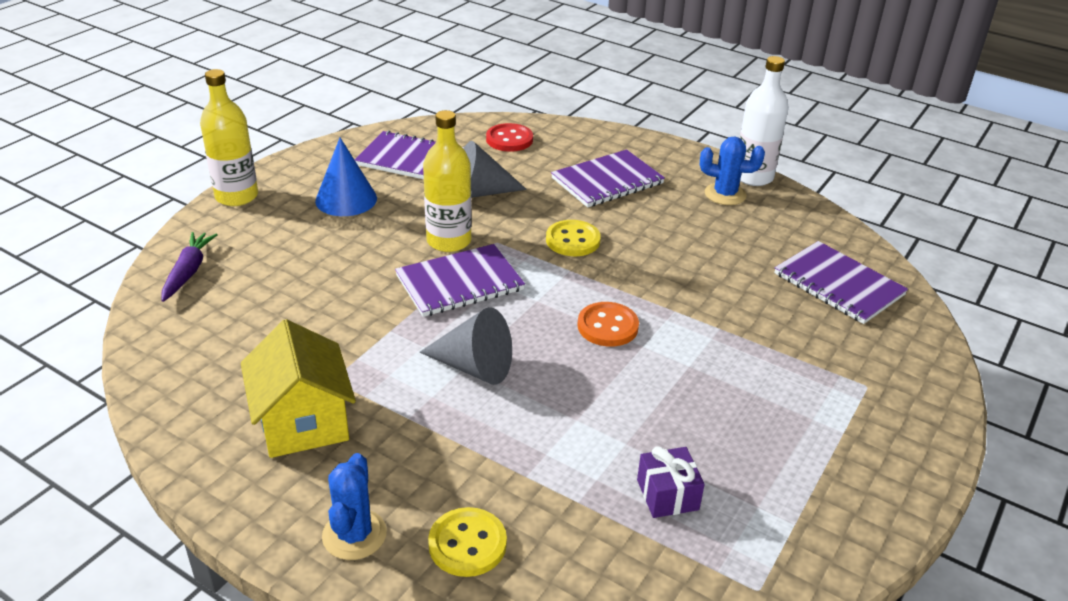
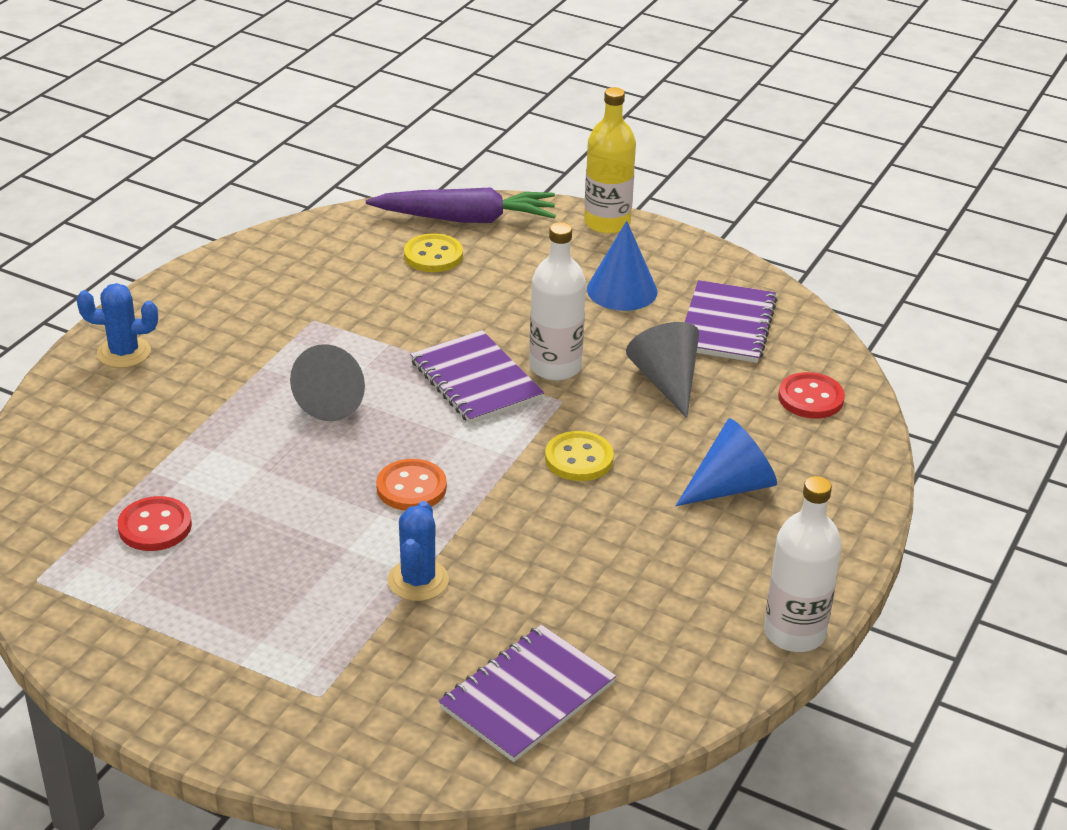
camera: 85 degrees right, 0 degrees up
(188, 272) = (465, 219): purple carrot -> purple carrot, size x1.67
(303, 422) = (256, 311): yellow house -> none
(449, 241) = (555, 367): yellow bottle -> white bottle
(467, 544) = (108, 410): yellow button -> yellow button (433, 255)
(607, 181) = (731, 486): purple notebook -> blue cone
(667, 495) = (155, 526): purple gift -> red button
(725, 194) = (732, 599): blue cactus -> blue cactus (418, 580)

